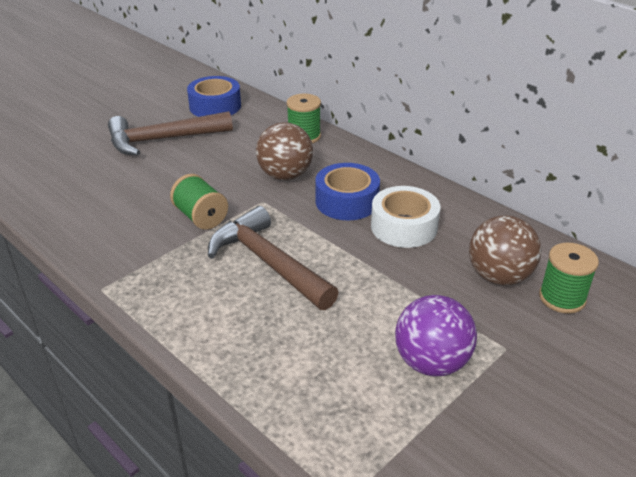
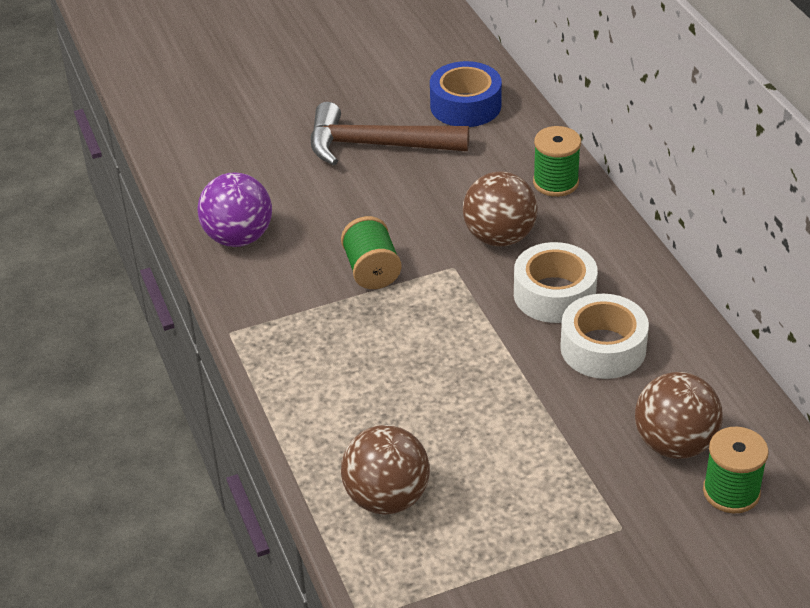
camera: 25 degrees right, 5 degrees up
(268, 262) = (418, 350): brown hammer -> none
(306, 383) = (387, 498): none -> brown ball
(347, 201) = (554, 294): blue tape -> white tape
(431, 362) = (529, 517): purple ball -> purple ball (238, 238)

